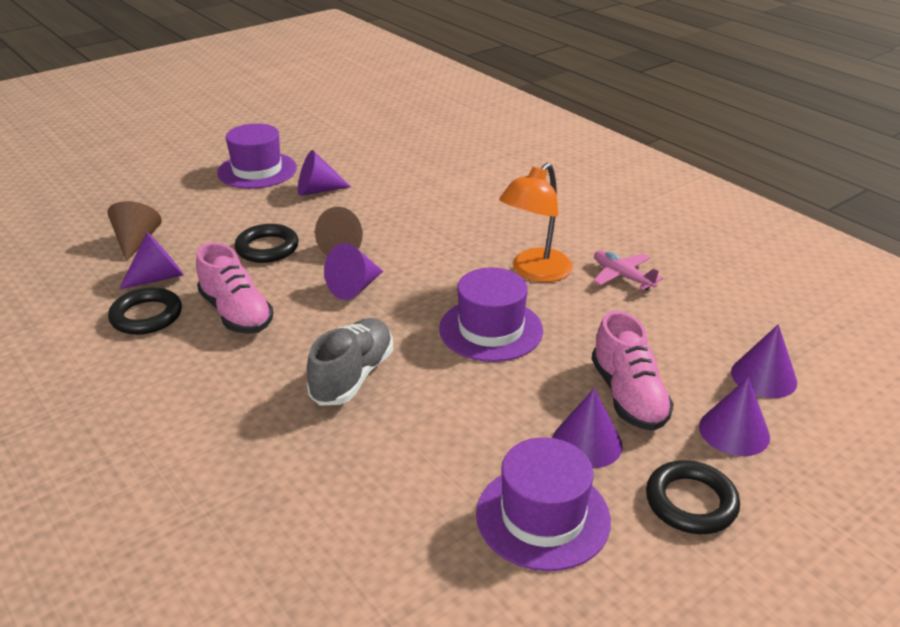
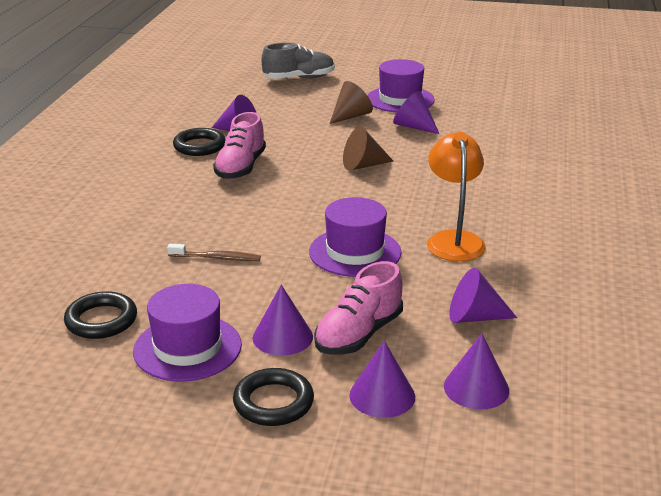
camera: 50 degrees right, 5 degrees down
(136, 242) = (262, 108): brown cone -> brown cone (351, 116)
(267, 248) = (320, 144): black ring -> black ring (101, 320)
(353, 376) = (234, 228): grey shoe -> grey shoe (299, 78)
(354, 287) = (325, 188): purple cone -> purple cone (474, 317)
(395, 415) = (216, 258): none -> brown toothbrush
(534, 272) = (453, 240): orange lamp -> orange lamp turned 90 degrees clockwise
(622, 276) = (512, 276): pink plane -> none

